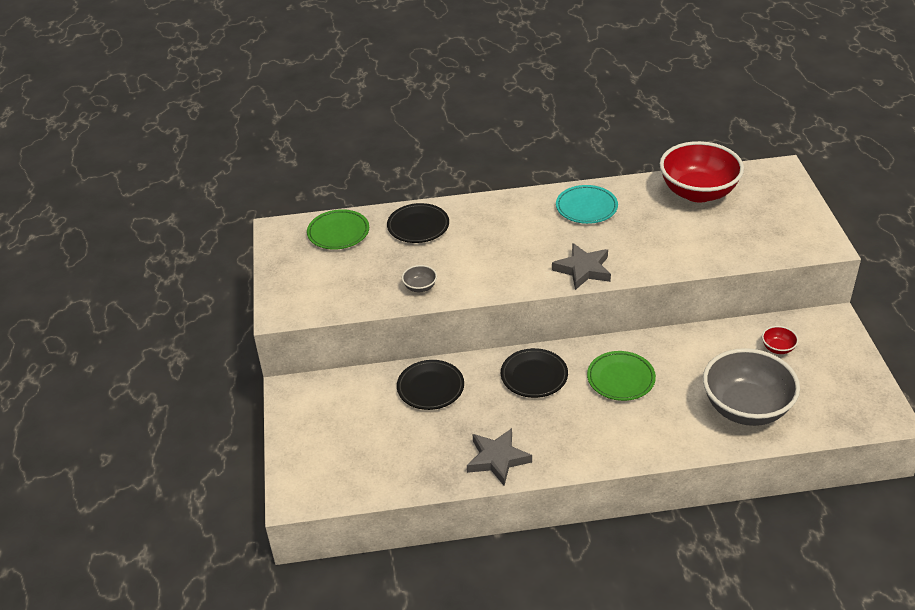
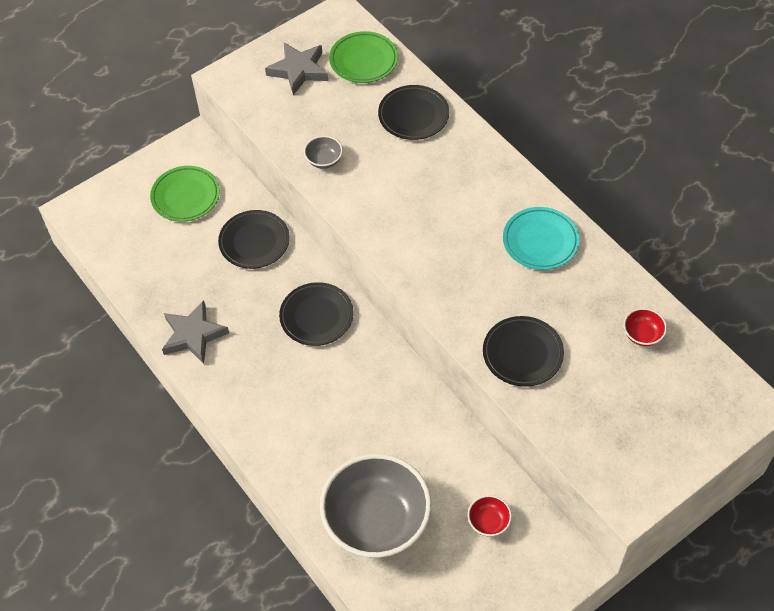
camera: 60 degrees right, 15 degrees up
(583, 269) = (434, 281): grey star -> grey star (299, 70)
(620, 379) = (355, 392): green plate -> green plate (185, 196)
(678, 250) = (522, 354): none -> black plate
(698, 192) = (642, 335): red bowl -> red bowl, size x0.40

